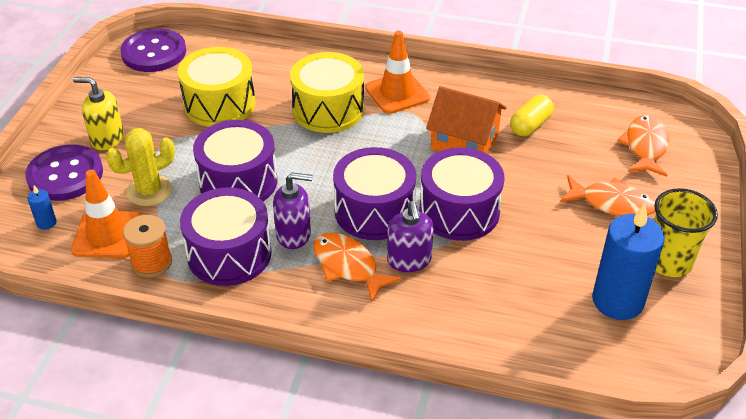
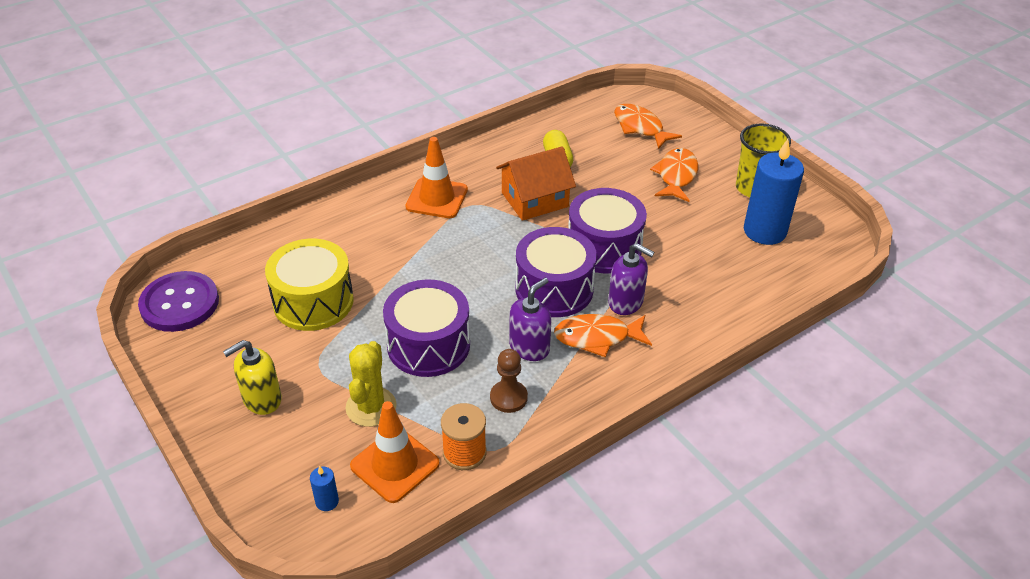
camera: 50 degrees left, 0 degrees up
(65, 175) = (275, 455): purple button -> none
(229, 254) = (508, 397): purple drum -> brown pawn
(328, 109) = (406, 244): yellow drum -> none
(612, 203) = (676, 176): orange fish -> orange fish turned 45 degrees counterclockwise

